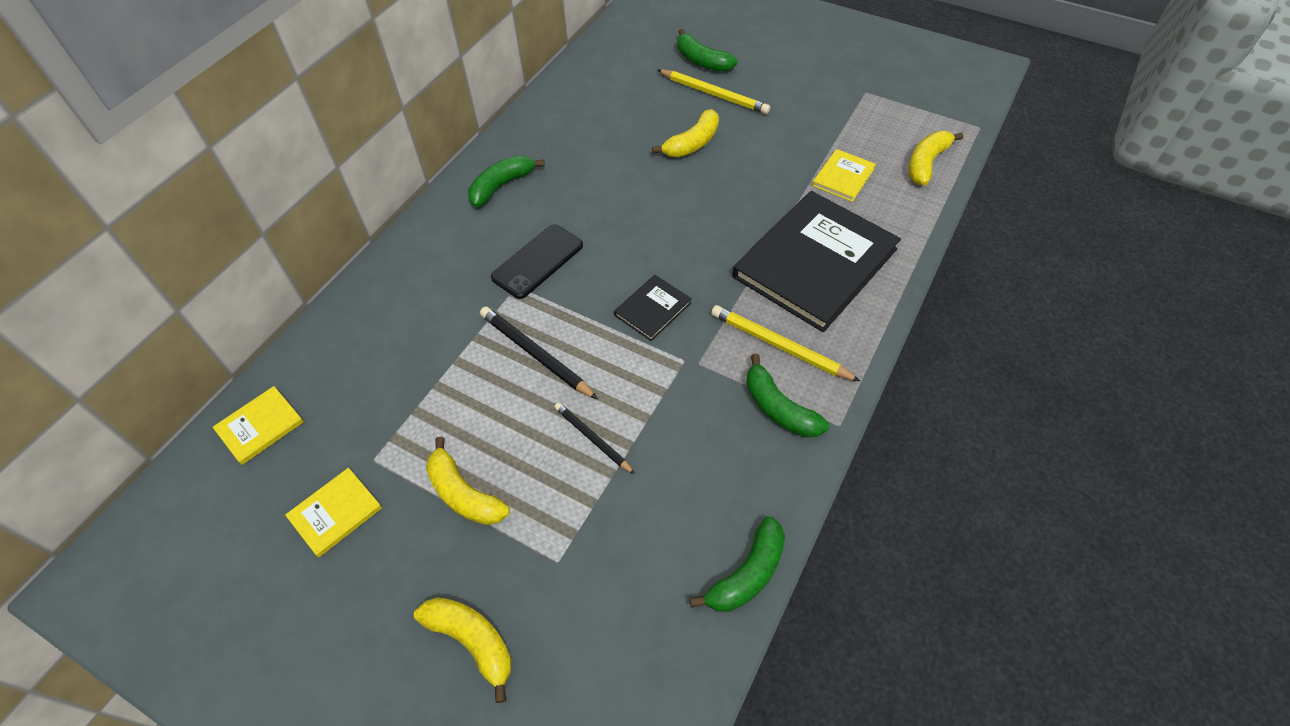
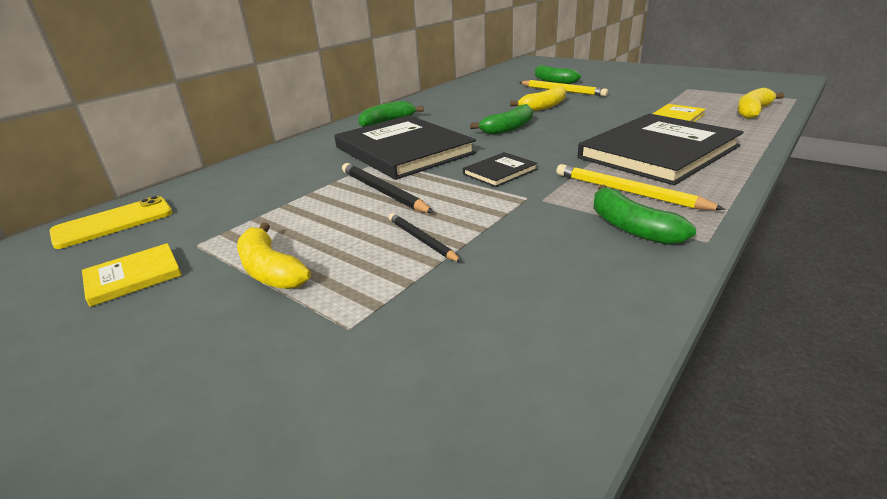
camera: 10 degrees right, 25 degrees down
(260, 426) = (113, 222): yellow book -> yellow phone
(472, 641) = (207, 395): yellow banana -> none
(538, 261) = (403, 150): black phone -> black book
(747, 574) = (600, 356): green banana -> green banana (508, 128)

